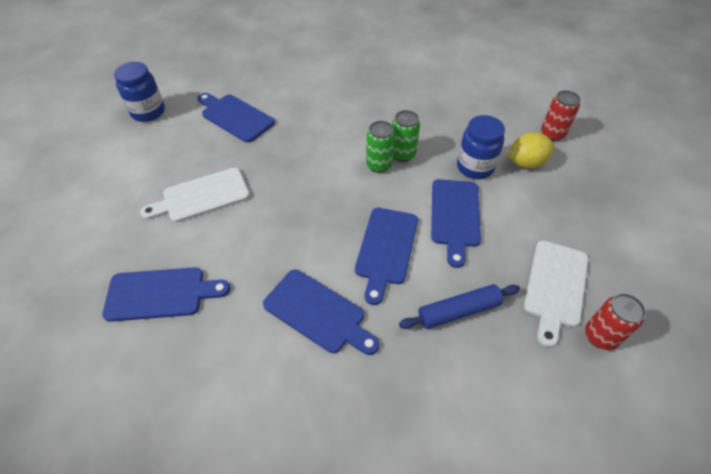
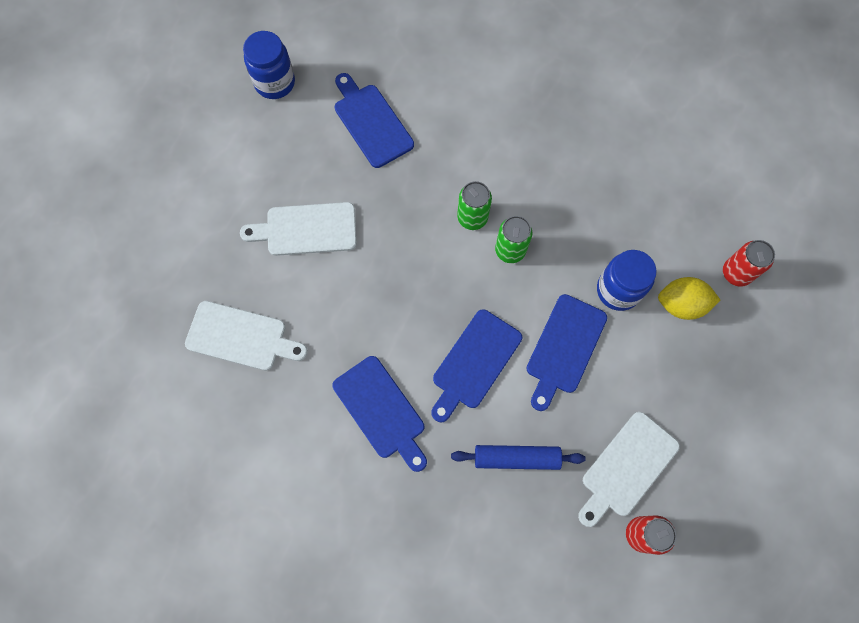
camera: 20 degrees right, 20 degrees up
(160, 294) = (241, 337): blue cutting board -> white cutting board
(402, 154) = (543, 244): green can -> green can (472, 218)

